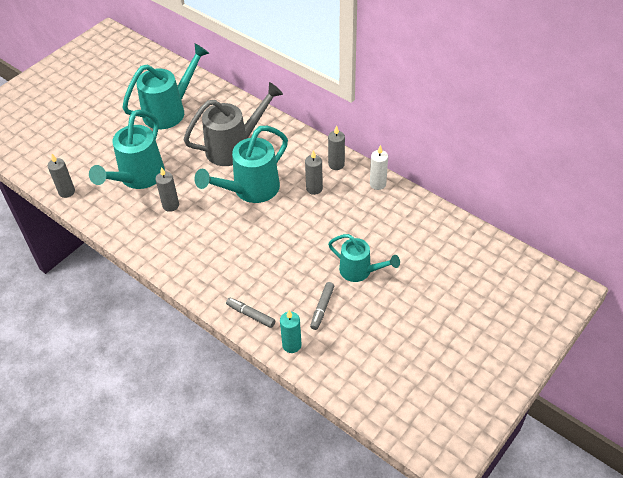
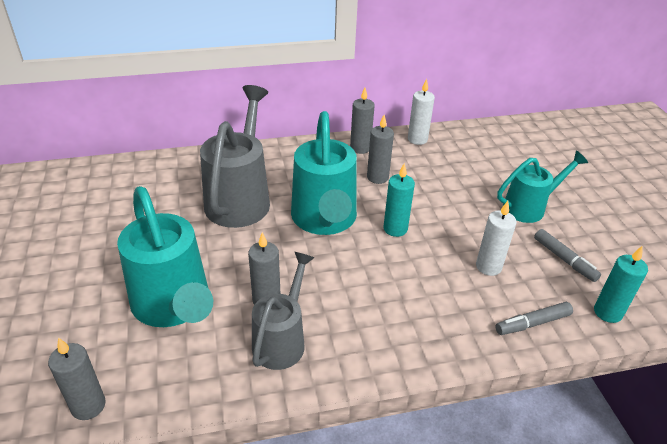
camera: 55 degrees left, 10 degrees down
(151, 226) = (282, 340): none -> grey watering can
(169, 111) = (100, 216): turquoise watering can -> none
(273, 222) = (395, 229): none -> turquoise candle
(280, 277) = (488, 267): none -> white candle

